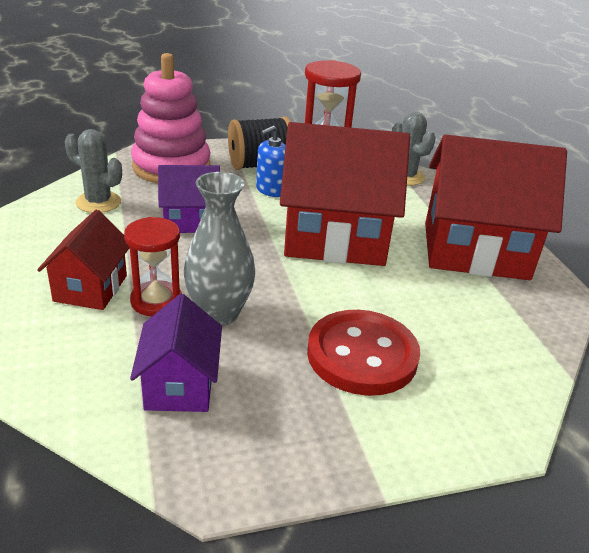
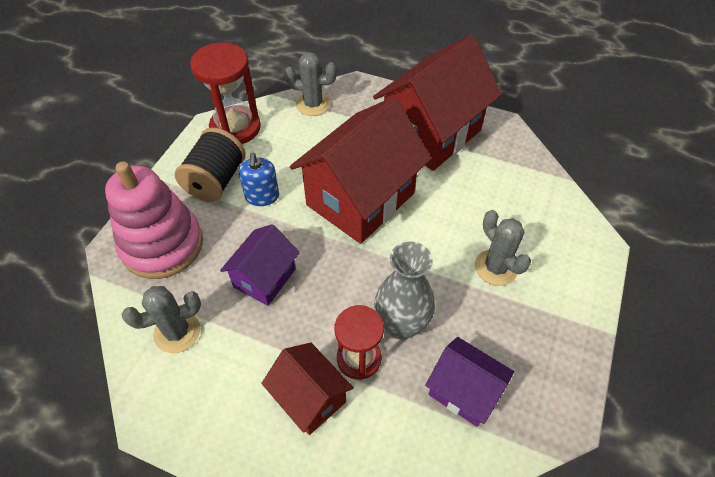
camera: 50 degrees left, 20 degrees up
(362, 355) = (495, 267): red button -> grey cactus

